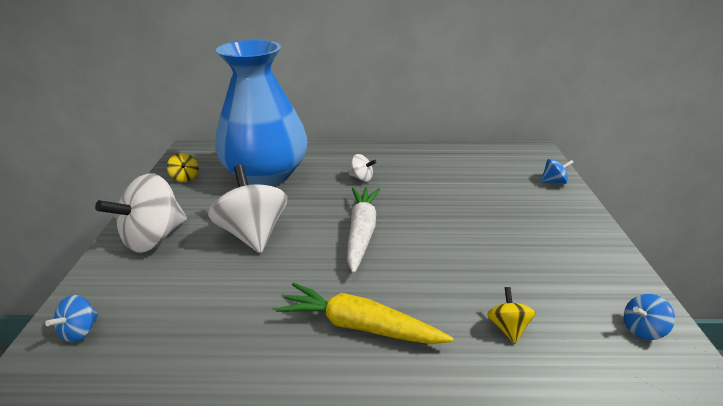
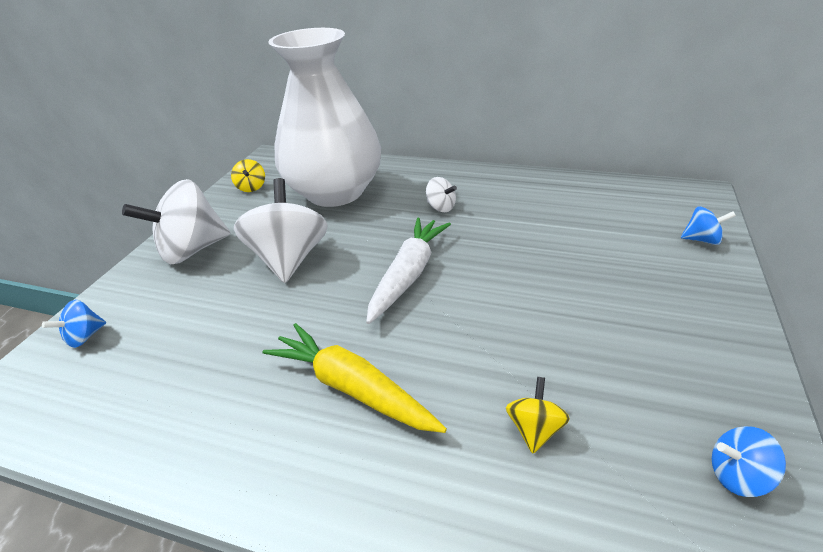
camera: 20 degrees right, 5 degrees up
(266, 174) = (335, 192): blue vase -> white vase

